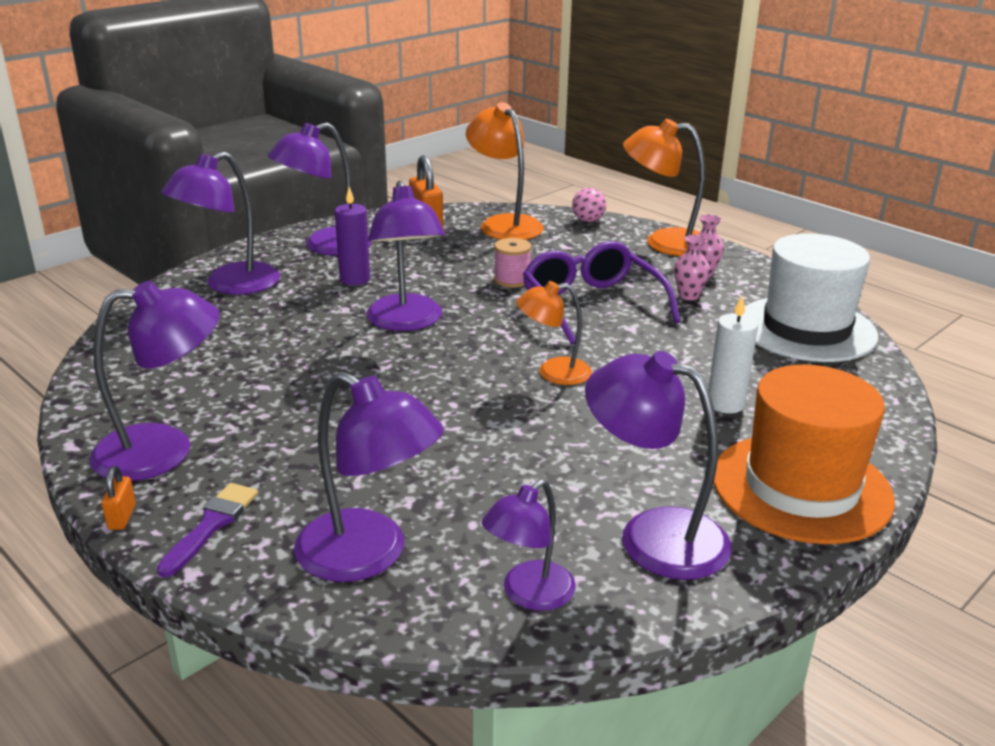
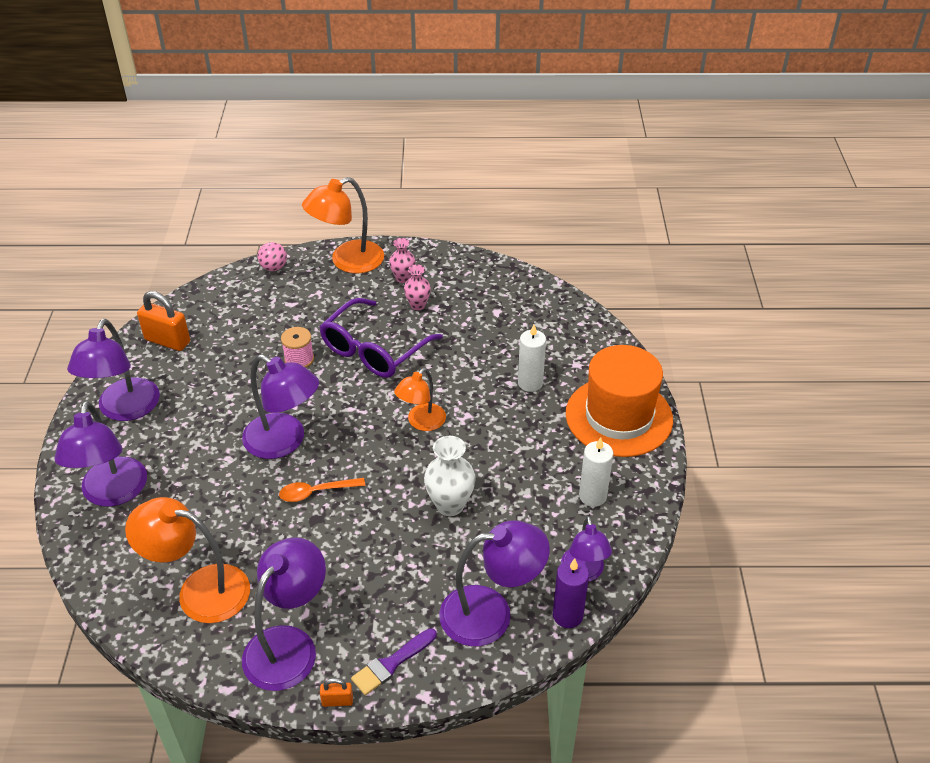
camera: 45 degrees left, 15 degrees up
(122, 517) = (337, 701): orange padlock -> orange padlock turned 45 degrees counterclockwise
(211, 525) = (391, 664): purple brush -> purple brush turned 105 degrees counterclockwise
(355, 279) = (195, 427): purple candle -> purple candle (567, 615)
(373, 366) = (316, 492): none -> orange spoon
(477, 445) = (450, 505): none -> white vase
(504, 224) = (222, 305): orange lamp -> orange lamp (200, 590)
(591, 304) = (374, 350): purple glasses -> purple glasses turned 75 degrees counterclockwise
(653, 535) = (592, 496): purple lamp -> white candle
(806, 329) = (507, 294): white hat -> none

